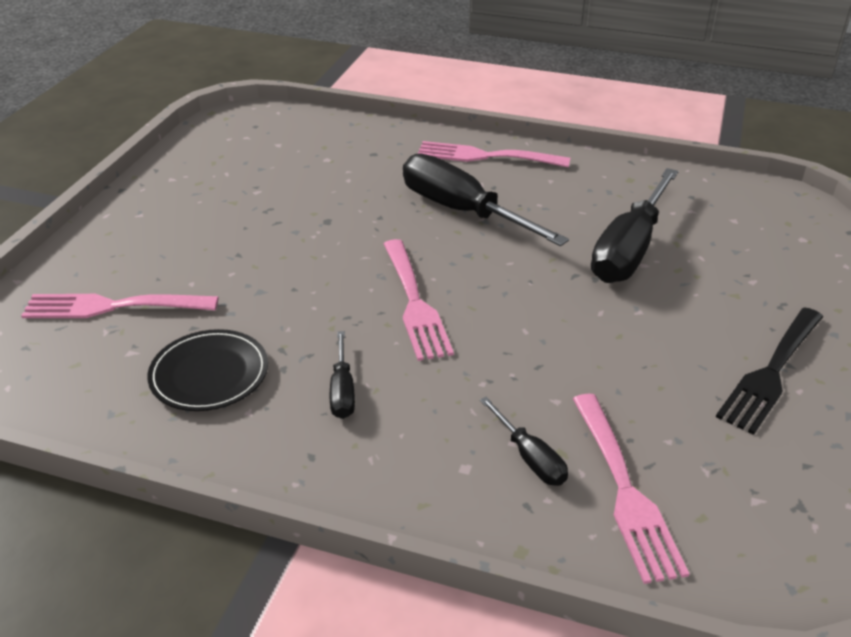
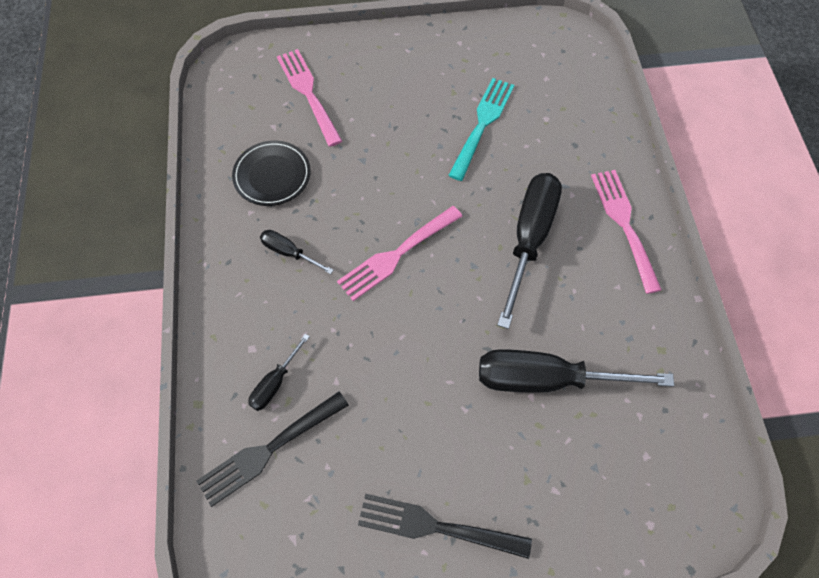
camera: 65 degrees right, 25 degrees up
(295, 196) = (482, 124): none -> turquoise fork
(342, 391) = (288, 252): black screwdriver -> black screwdriver turned 60 degrees clockwise
(624, 490) = (268, 449): pink fork -> black fork

